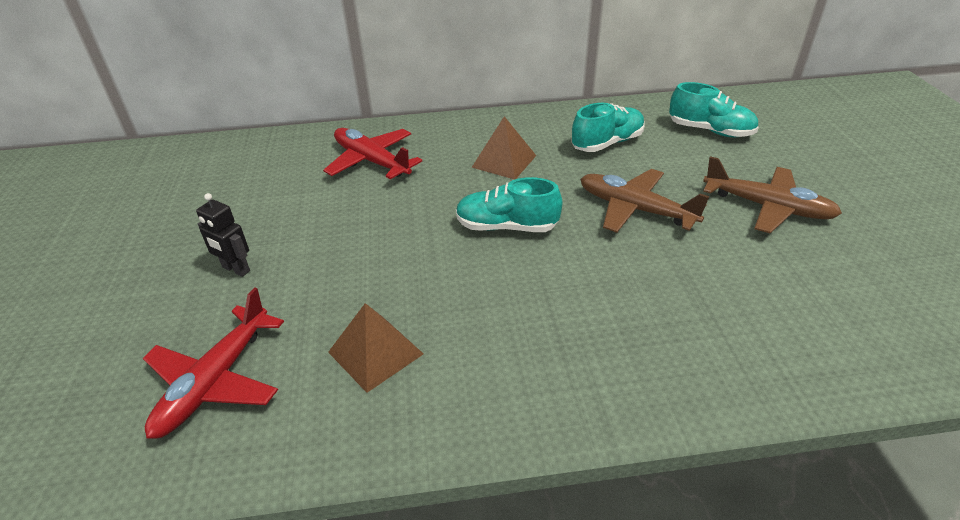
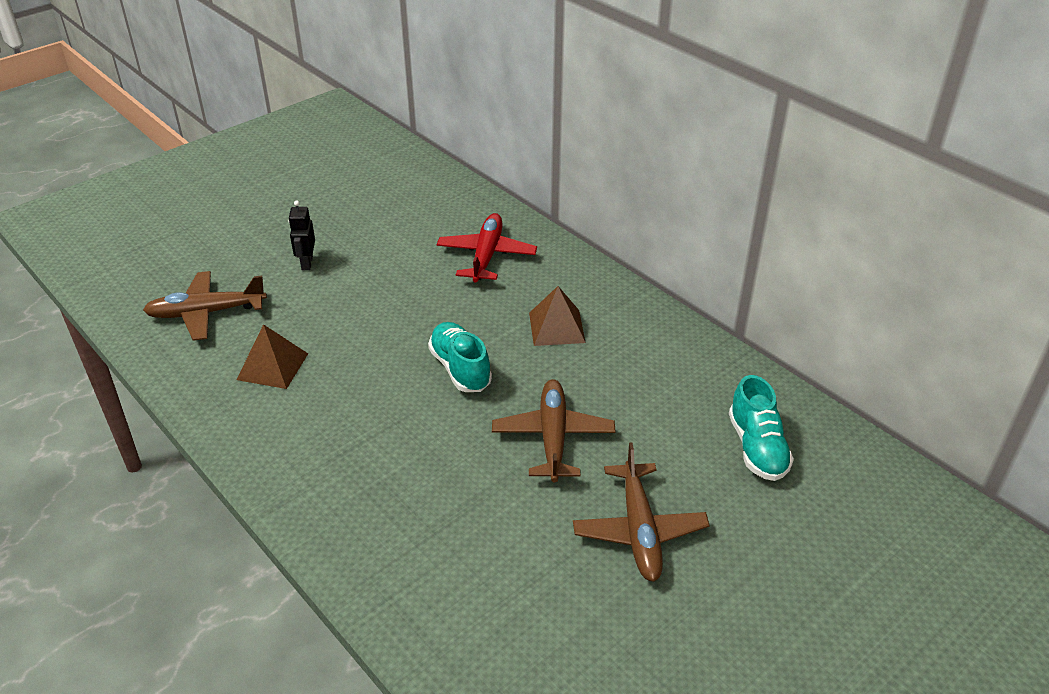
camera: 55 degrees right, 0 degrees up
(216, 381) = (207, 313): red plane -> brown plane
(607, 143) = (653, 380): turquoise shoe -> none

